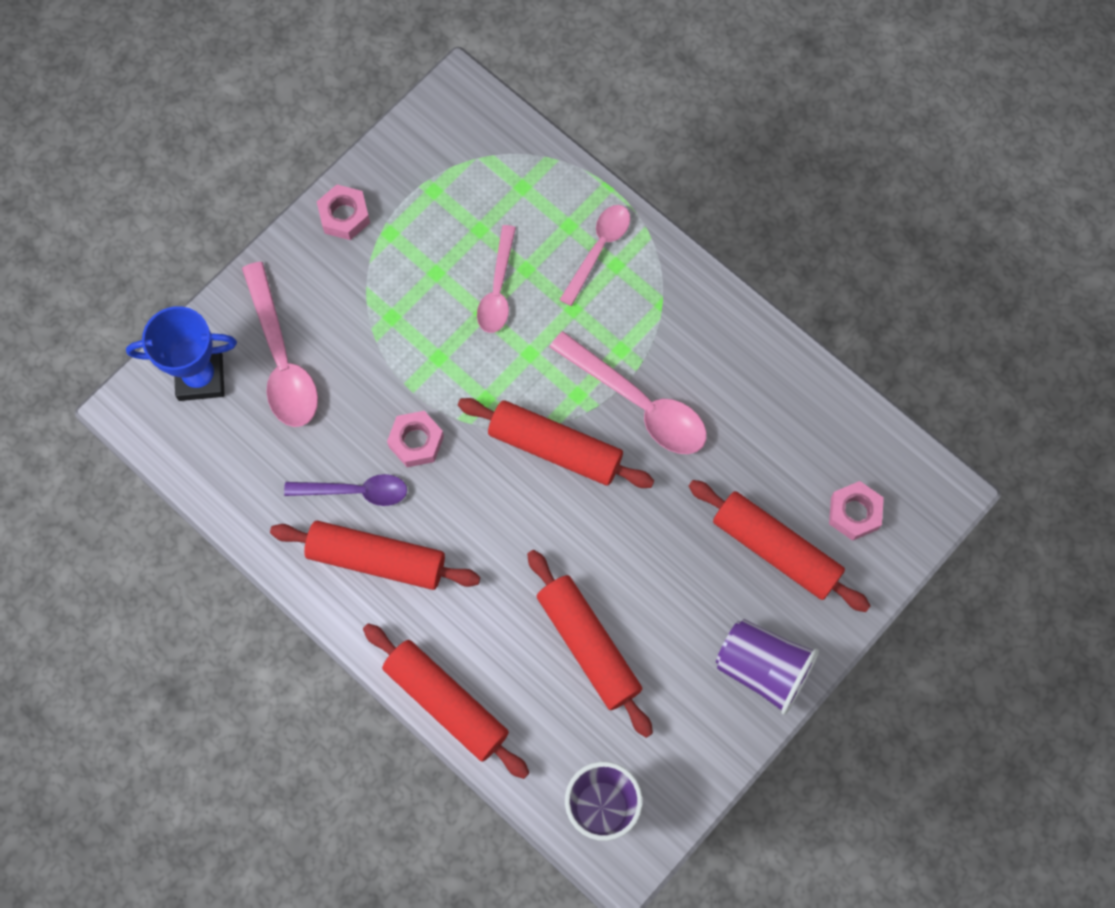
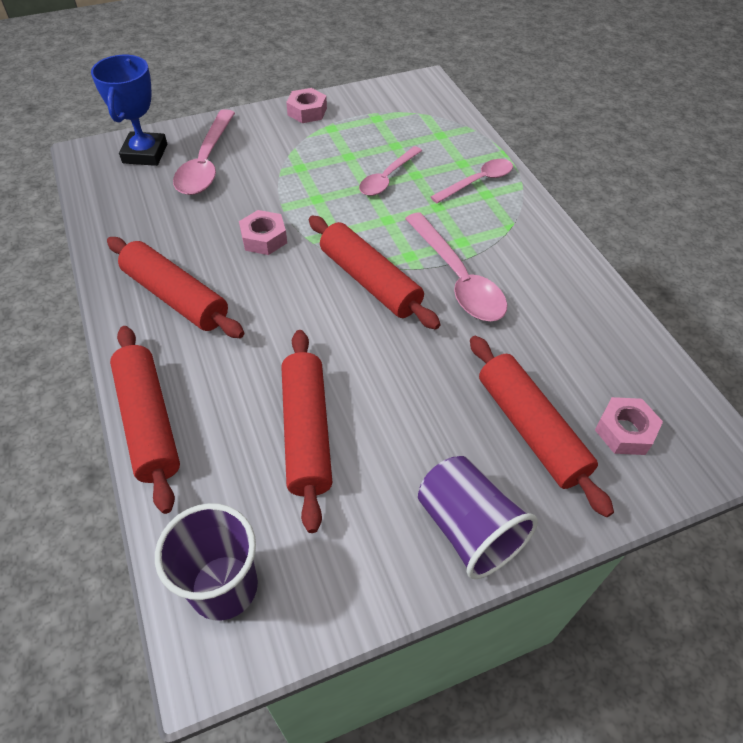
camera: 25 degrees right, 20 degrees down
(200, 377) = (145, 154): blue trophy -> blue trophy turned 75 degrees clockwise
(355, 491) = (195, 250): purple spoon -> none

